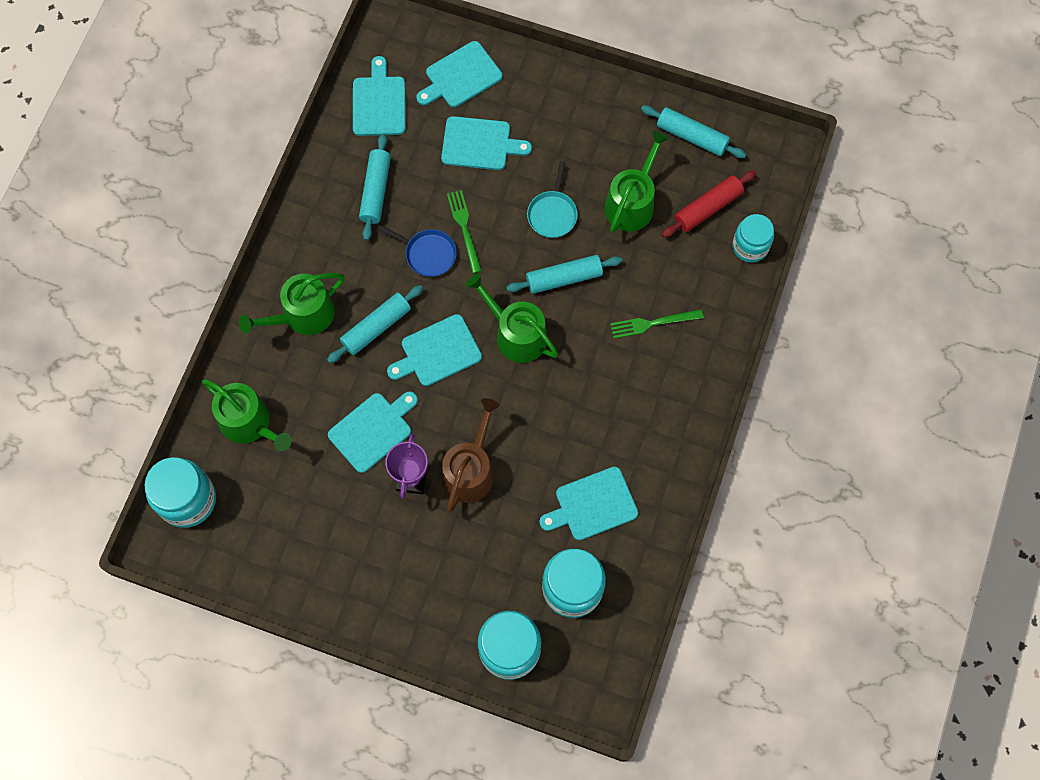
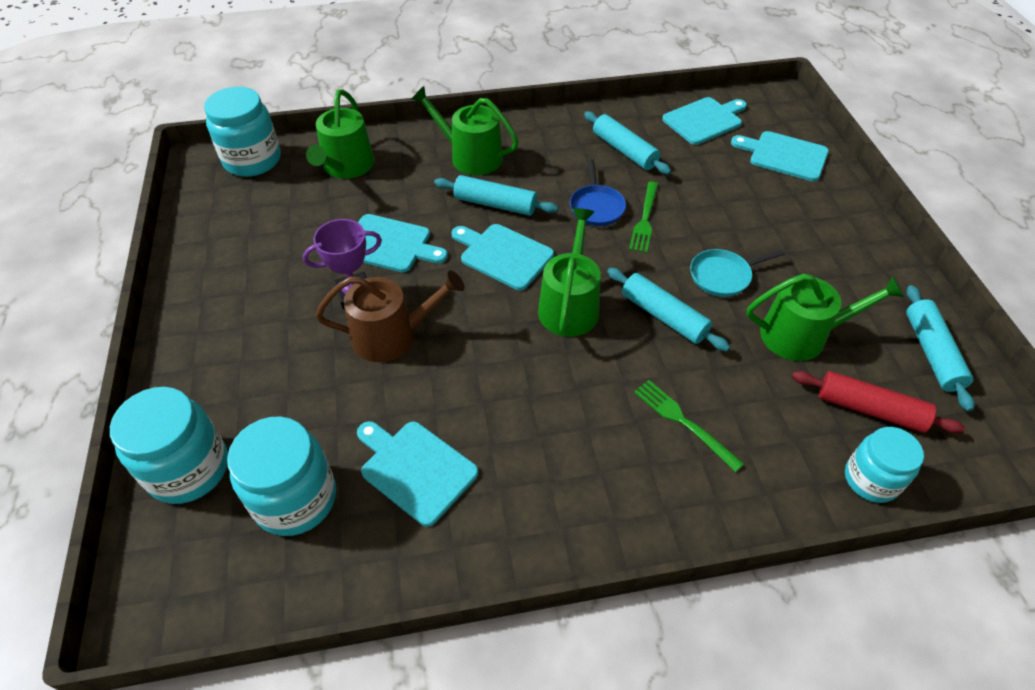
camera: 60 degrees right, 20 degrees down
(376, 191) = (624, 151): turquoise rolling pin -> turquoise rolling pin turned 75 degrees clockwise
(464, 228) = (644, 219): green fork -> green fork turned 150 degrees clockwise
(480, 144) = (736, 194): turquoise cutting board -> none

